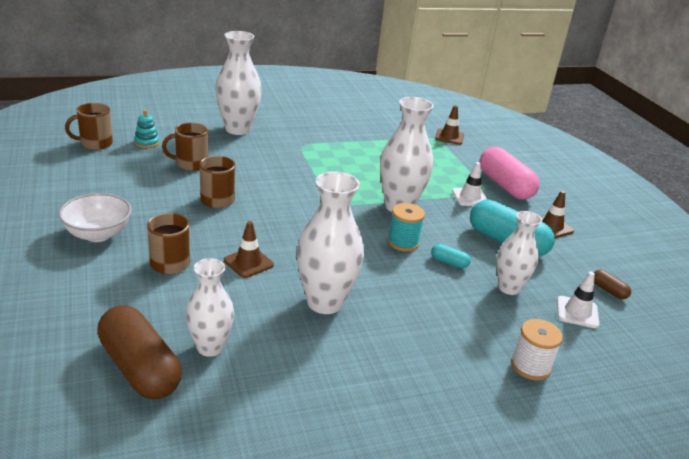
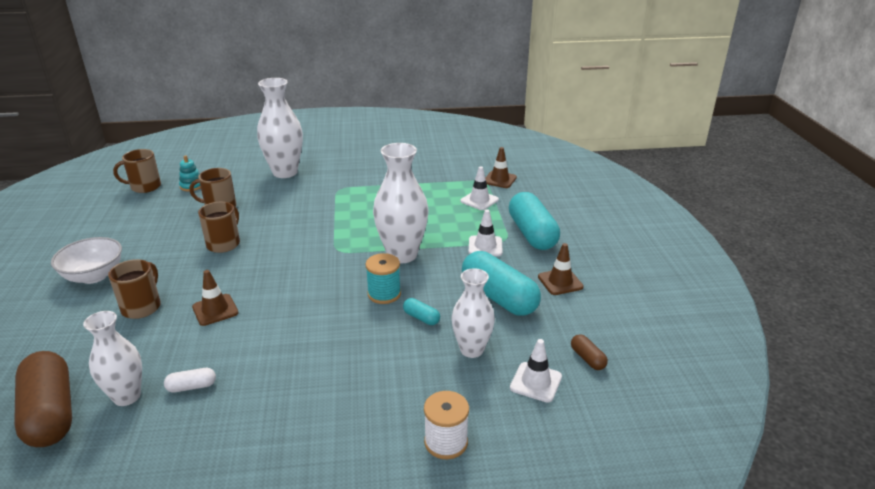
camera: 15 degrees right, 0 degrees up
(270, 334) = (192, 387): none -> white capsule
(325, 302) = (265, 355): white vase -> none
(441, 156) = (479, 200): none -> white traffic cone
(505, 185) = (532, 234): pink capsule -> turquoise capsule

